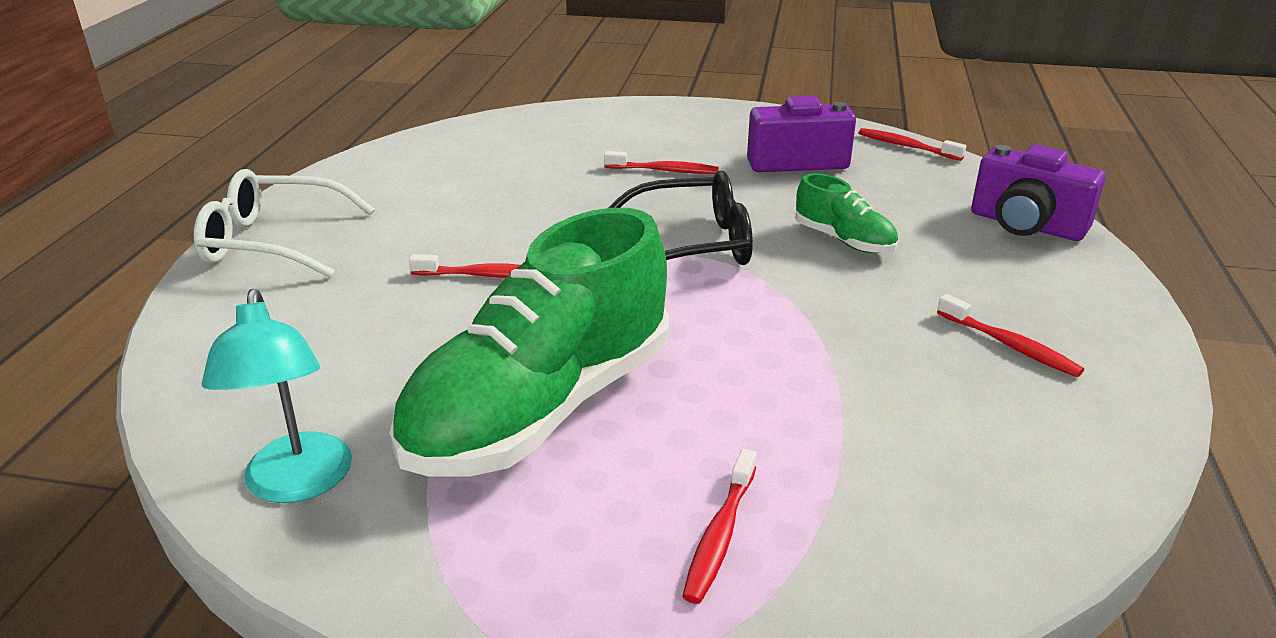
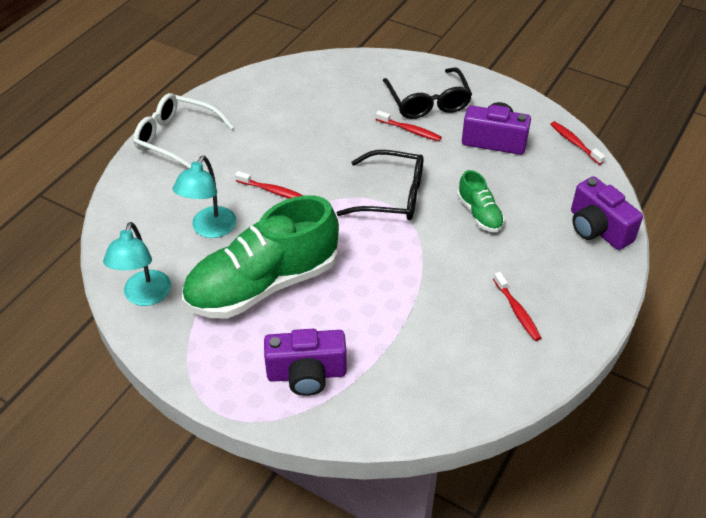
camera: 20 degrees right, 15 degrees up
(393, 348) = (210, 229): none -> turquoise lamp
(669, 139) = (428, 102): none -> black glasses
(719, 535) = (306, 374): red toothbrush -> purple camera

